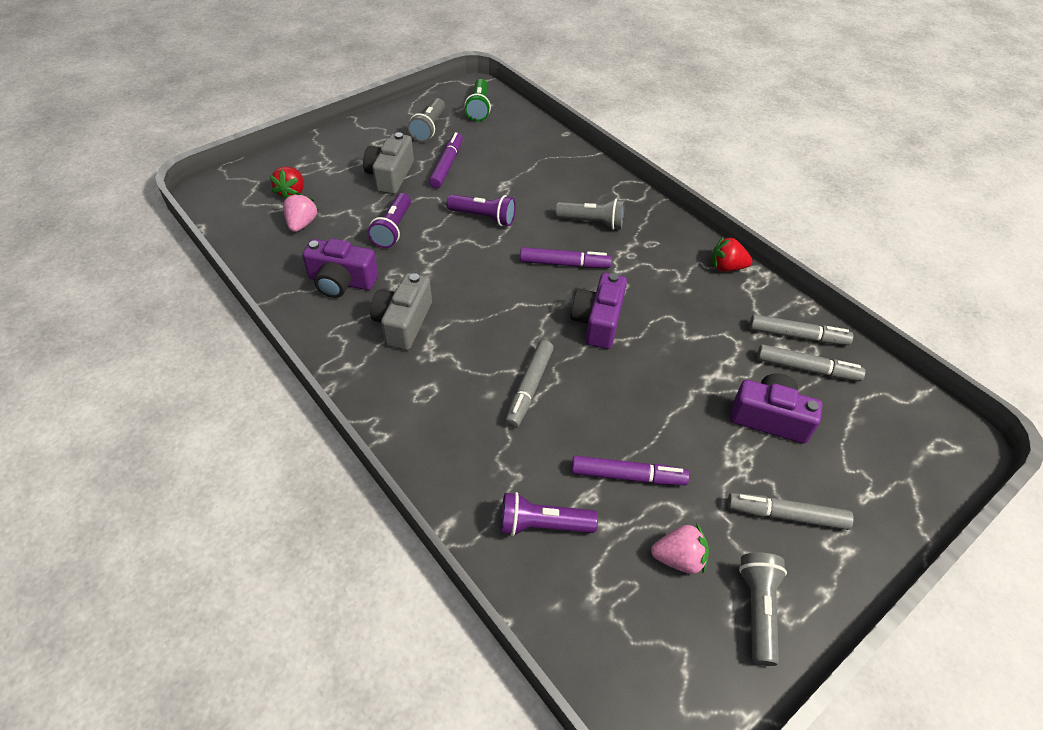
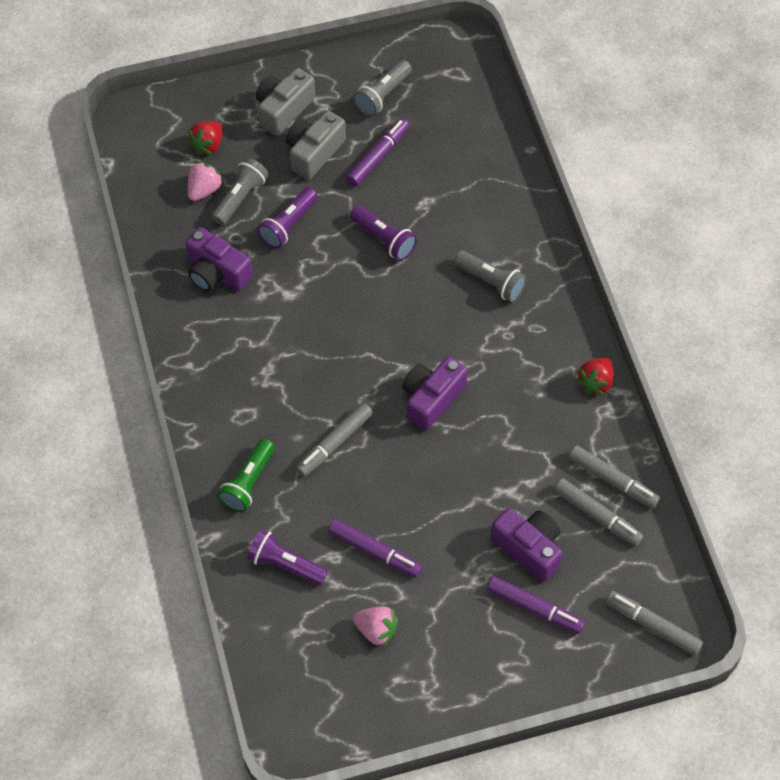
camera: 25 degrees right, 10 degrees up
(403, 322) = (254, 338): grey camera -> grey camera (283, 109)
(479, 108) = (452, 80): green flashlight -> green flashlight (248, 482)
(564, 264) = (435, 323): purple marker -> purple marker (534, 608)
(726, 267) = (595, 382): red strawberry -> red strawberry turned 90 degrees counterclockwise
(758, 609) = (413, 689): grey flashlight -> grey flashlight (240, 198)
(786, 515) = (484, 632): grey marker -> grey marker (653, 626)

